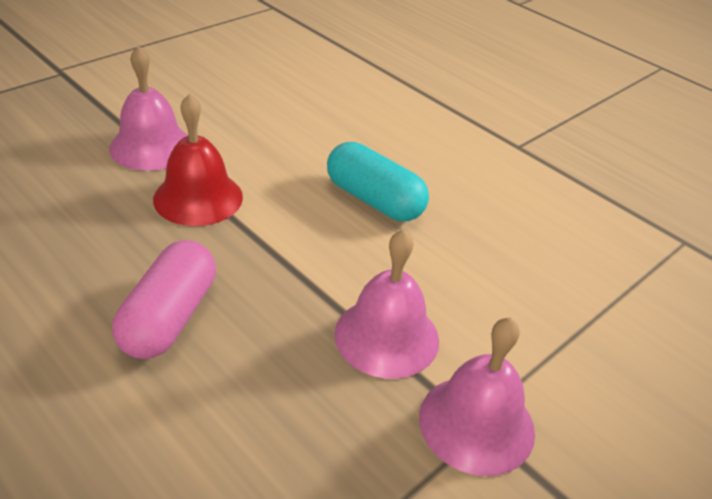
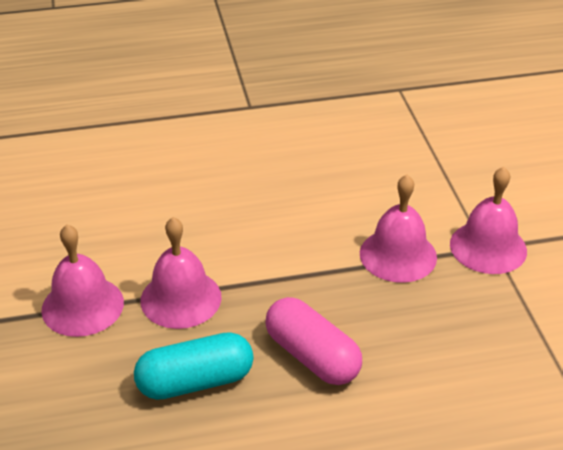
camera: 55 degrees left, 0 degrees up
(198, 197) = (181, 298): red bell -> pink bell
(374, 200) = (257, 204): turquoise capsule -> turquoise capsule (195, 381)

